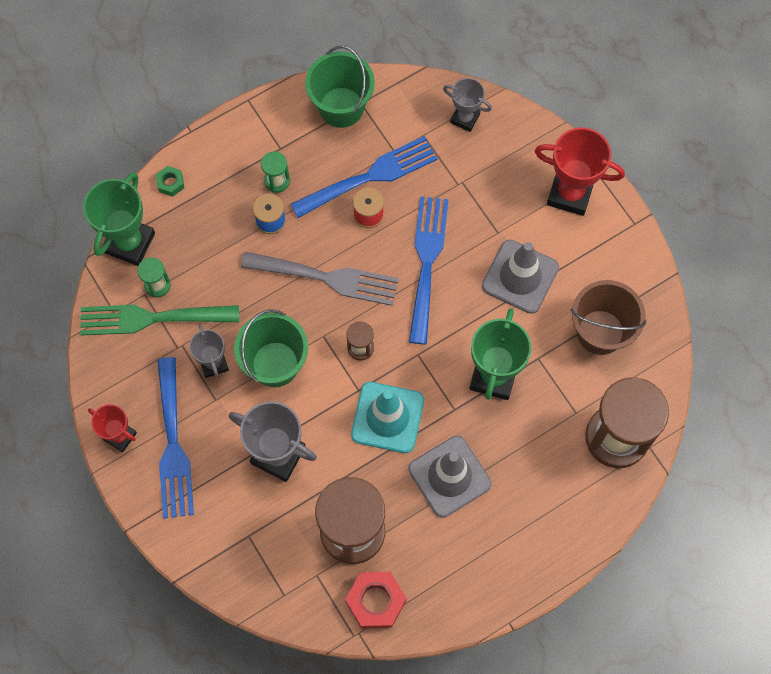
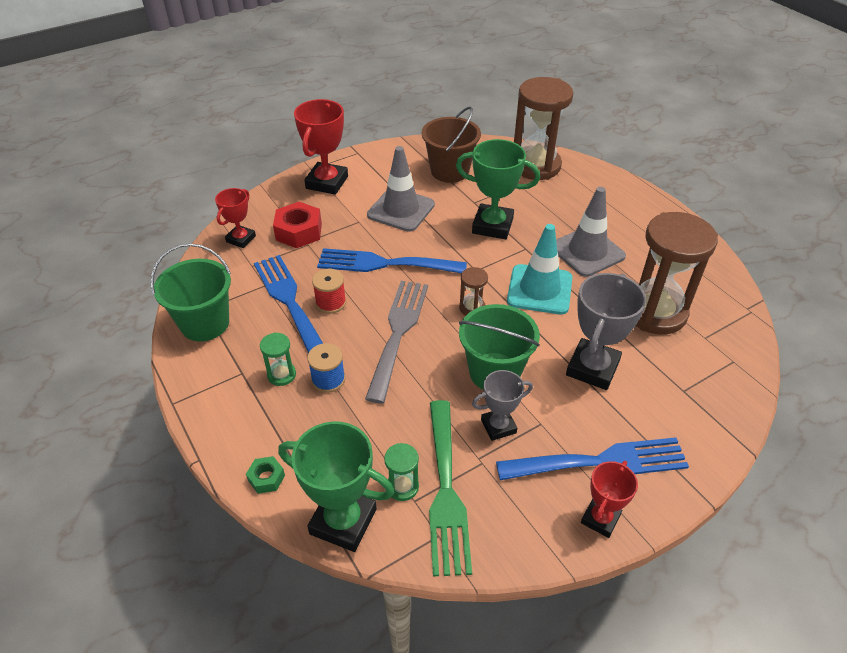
camera: 90 degrees left, 25 degrees down
(376, 601) = (714, 297): red nut -> red nut (299, 232)
(465, 118) = (241, 239): grey trophy -> red trophy

